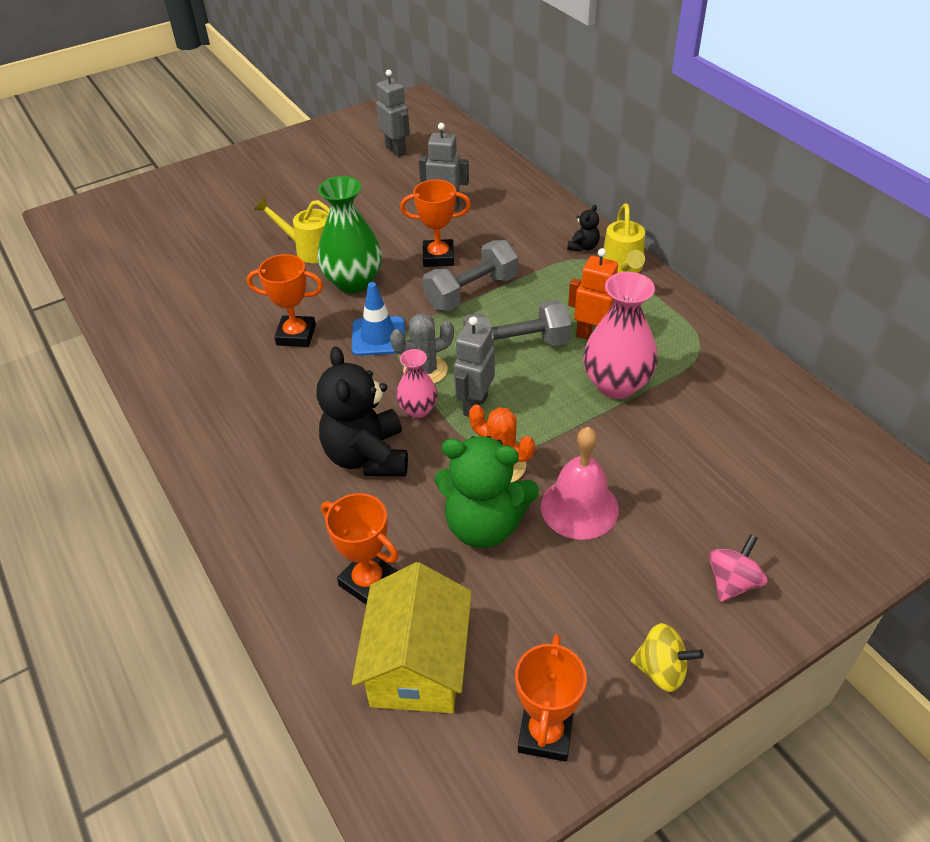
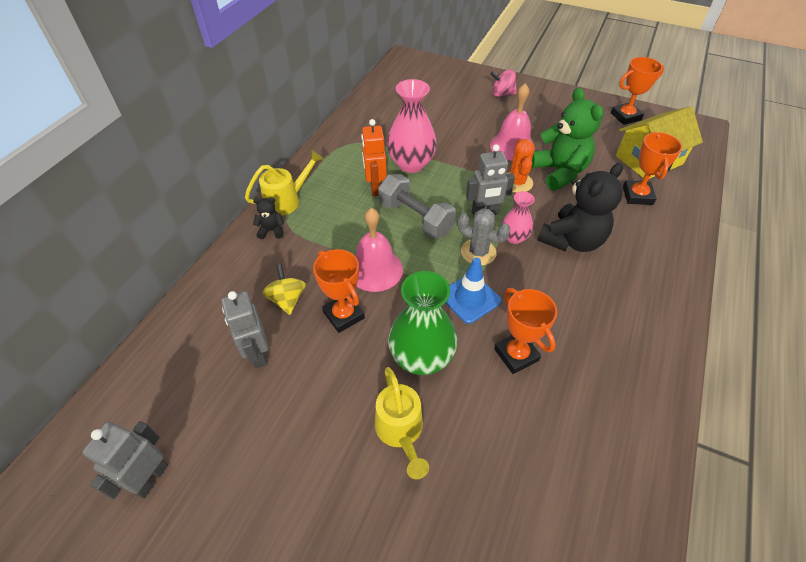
camera: 125 degrees left, 5 degrees up
(471, 292) = (375, 269): grey dumbbell -> pink bell
(661, 670) = (564, 99): yellow spinning top -> yellow spinning top (287, 299)

